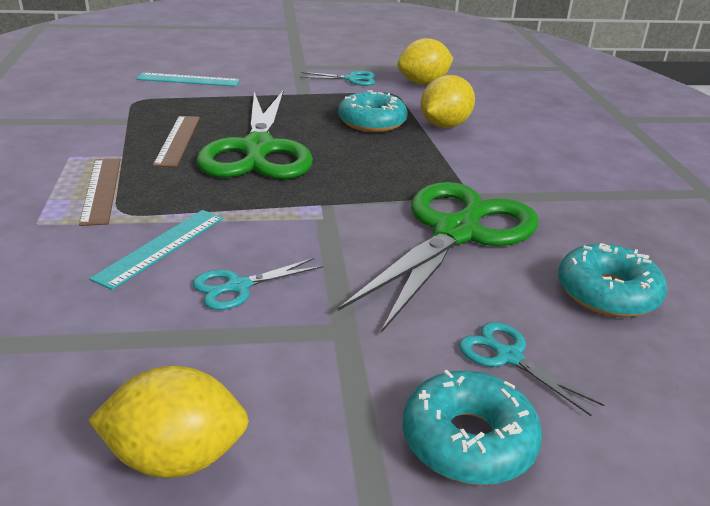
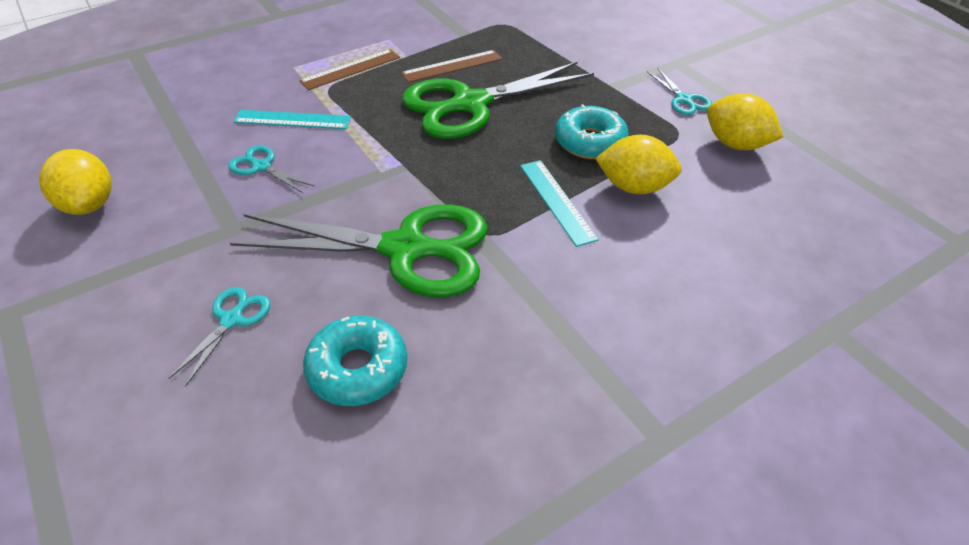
camera: 65 degrees right, 15 degrees up
(188, 80) = (571, 27): turquoise ruler -> turquoise ruler (557, 201)
(468, 441) = (129, 318): turquoise donut -> none

